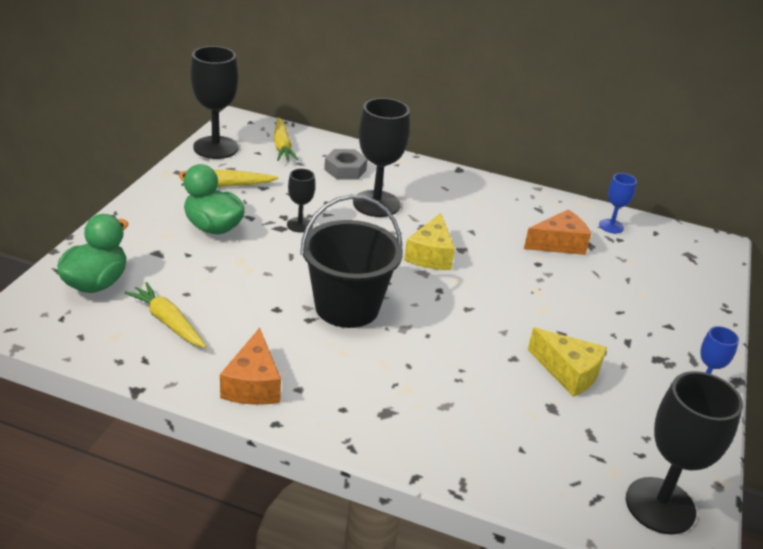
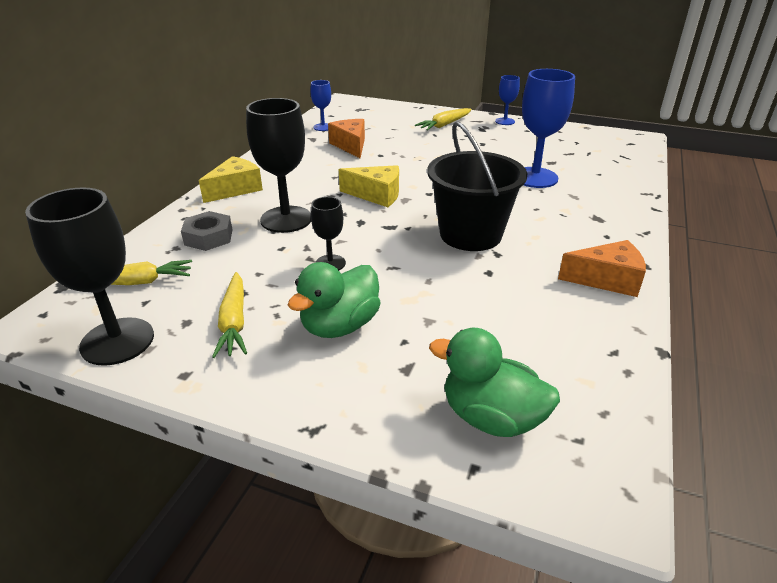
camera: 85 degrees left, 0 degrees up
(168, 322) = (543, 342): yellow carrot -> yellow carrot (444, 125)
(495, 380) = (535, 177): none -> blue goblet
(568, 372) = (511, 154): yellow cheese -> yellow cheese (235, 189)
(660, 505) = (615, 141): black goblet -> none

